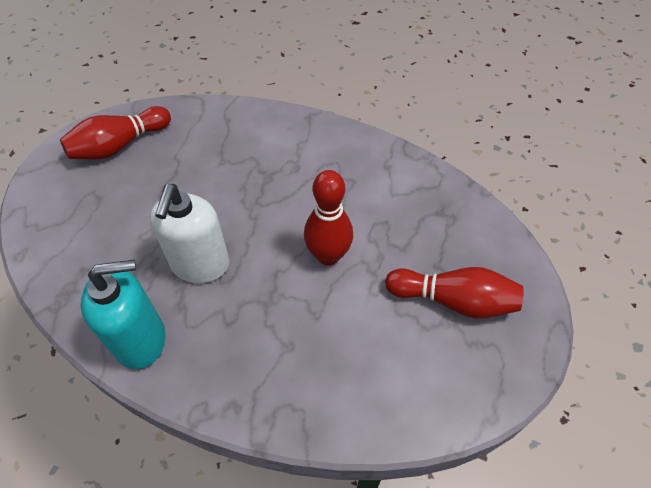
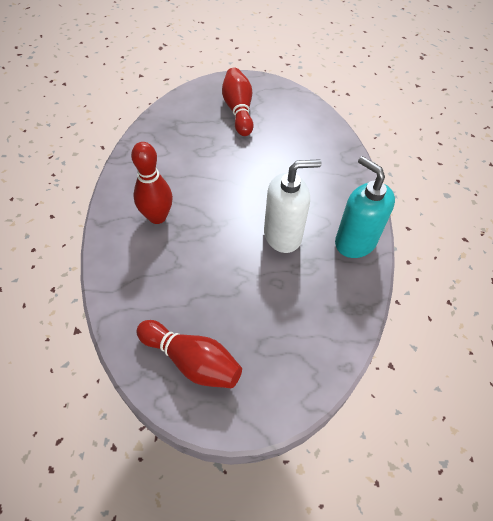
camera: 115 degrees left, 0 degrees up
(328, 256) = (237, 170): red bowling pin -> red bowling pin (157, 217)

